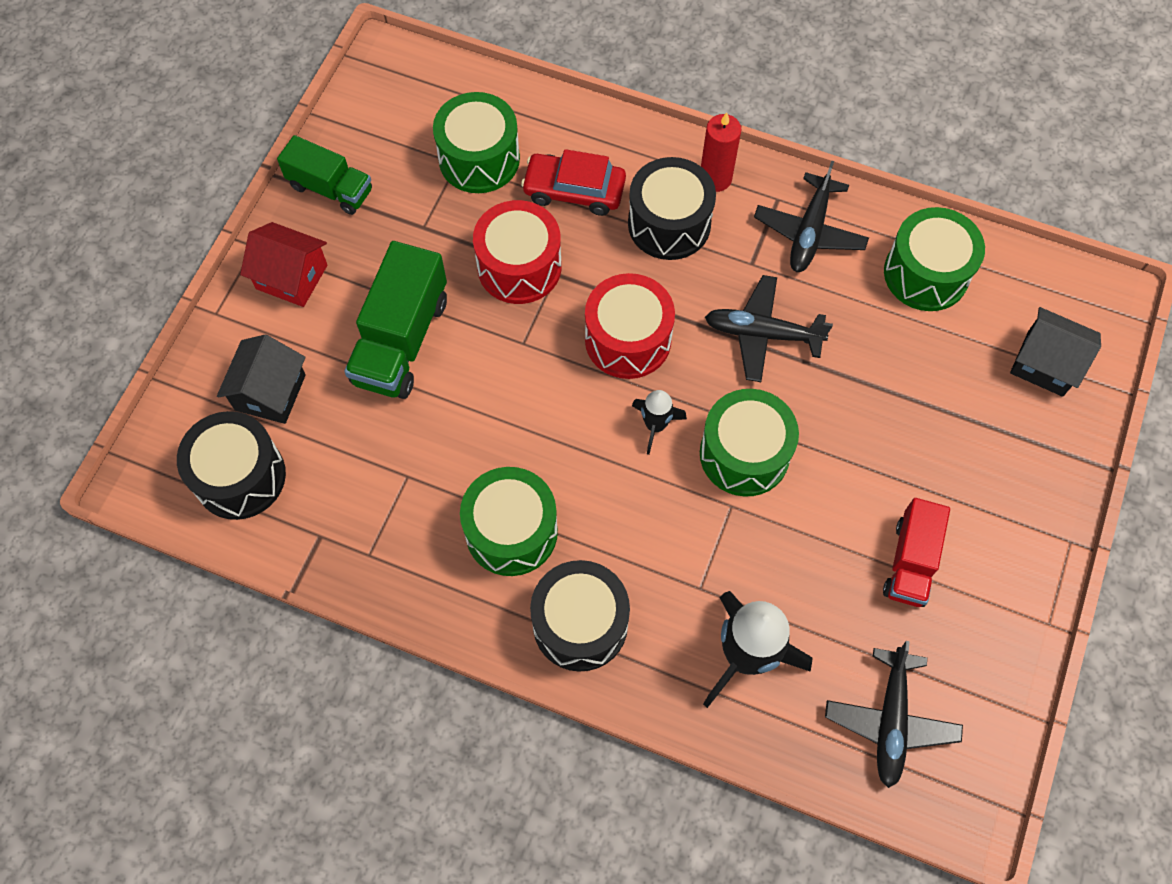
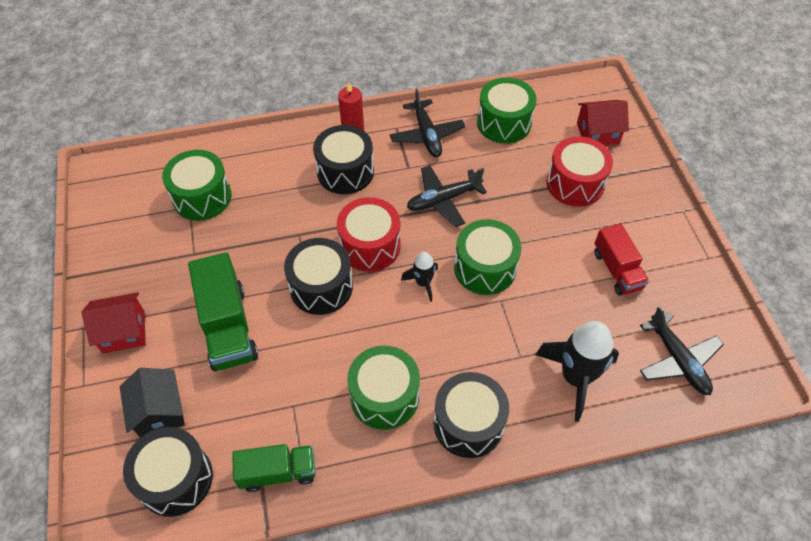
camera: 35 degrees left, 10 degrees down
(330, 188) = (113, 265): green truck -> green truck (278, 472)
(519, 267) = (273, 242): red drum -> red drum (575, 183)
(535, 356) = (321, 287): none -> black drum
(574, 190) = (275, 184): red car -> none
(1045, 363) = (597, 133): black house -> red house

